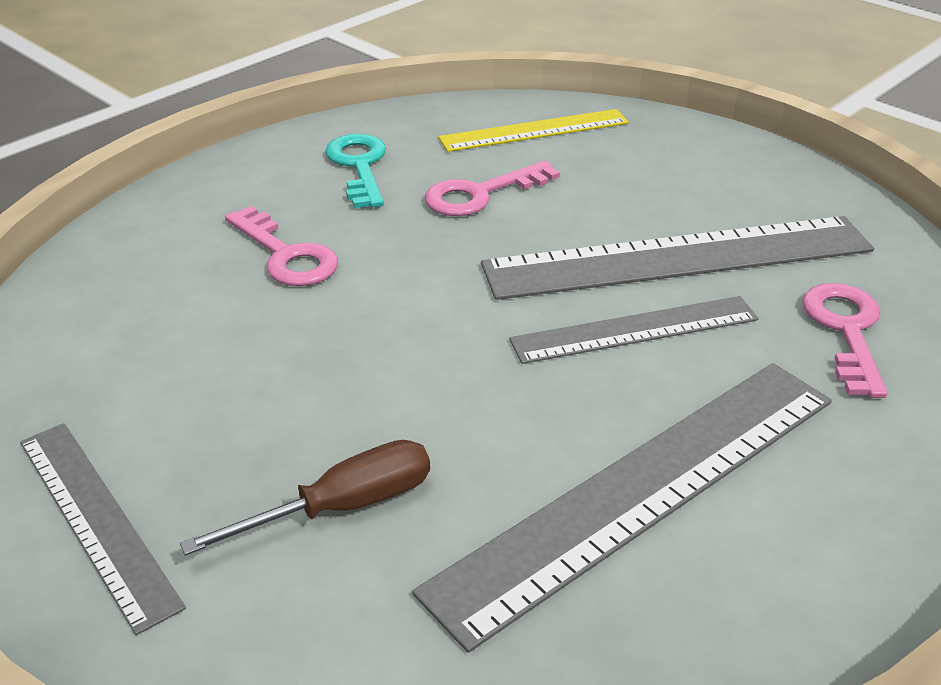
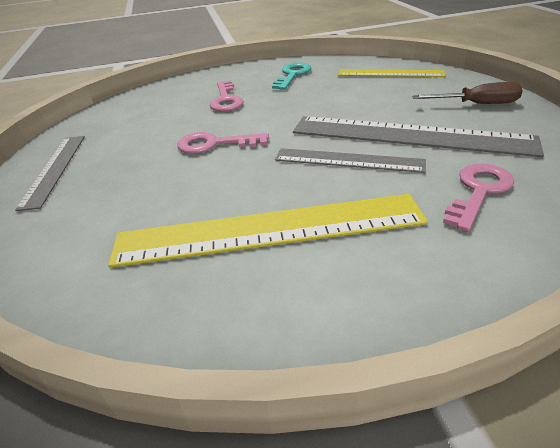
camera: 35 degrees right, 0 degrees up
(342, 507) = (135, 192): brown screwdriver -> brown screwdriver (477, 104)
(480, 194) = (334, 93): pink key -> pink key (214, 144)
(641, 489) = (269, 229): grey ruler -> yellow ruler

